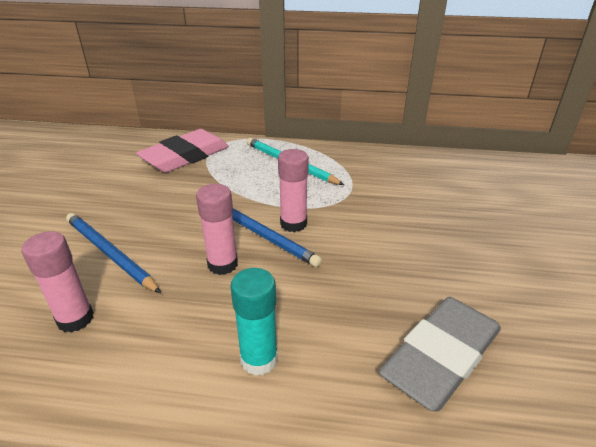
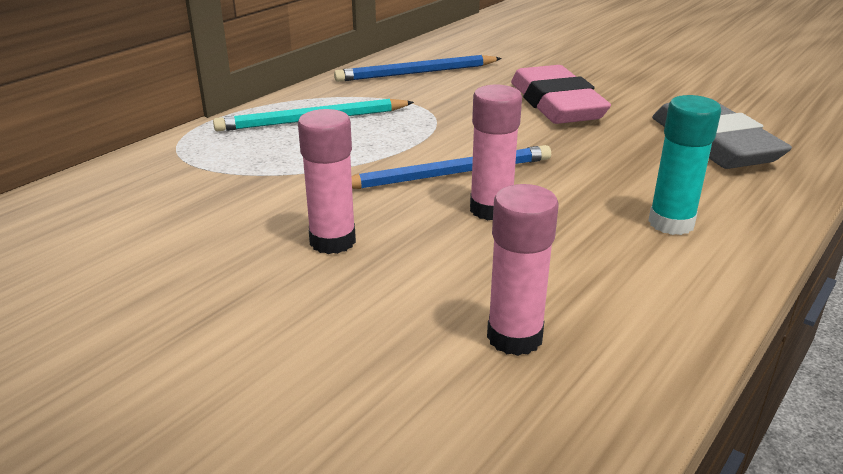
camera: 60 degrees left, 5 degrees down
(109, 253) = (379, 289): blue pencil -> blue pencil (416, 73)
(185, 156) = (170, 182): pink eraser -> pink eraser (556, 104)
(293, 224) = (452, 151): pink glue stick -> pink glue stick (332, 241)

